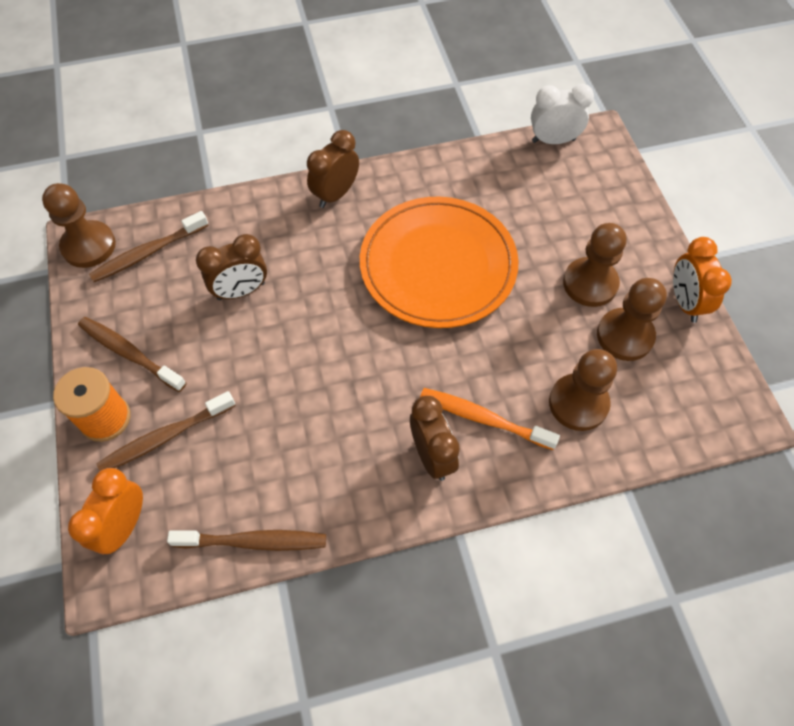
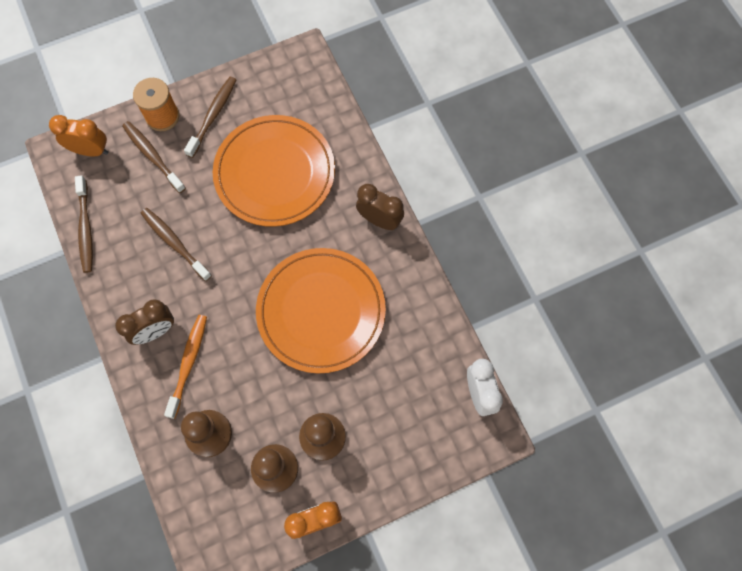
camera: 80 degrees right, 10 degrees up
(89, 246) = (298, 61): brown pawn -> none
(148, 253) = (299, 102): brown toothbrush -> brown toothbrush (174, 243)
(241, 291) = (275, 173): brown clock -> orange plate

